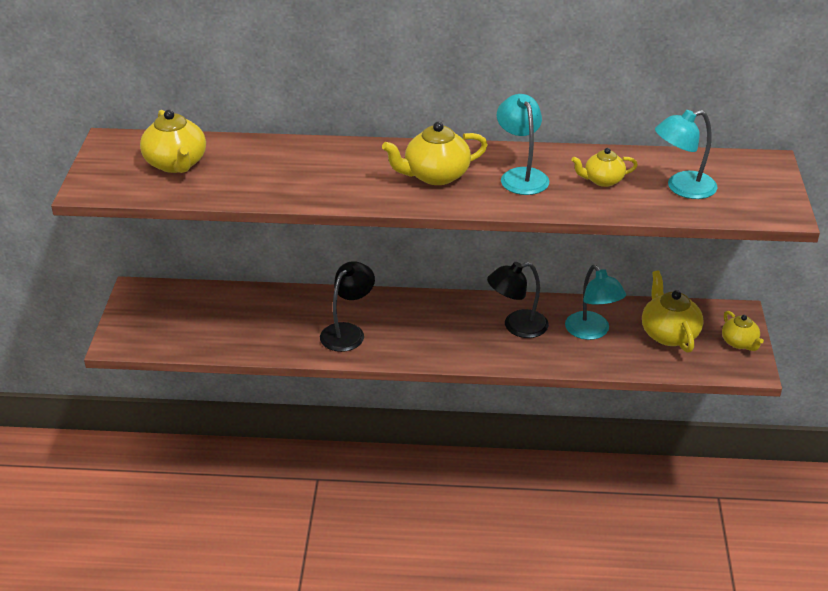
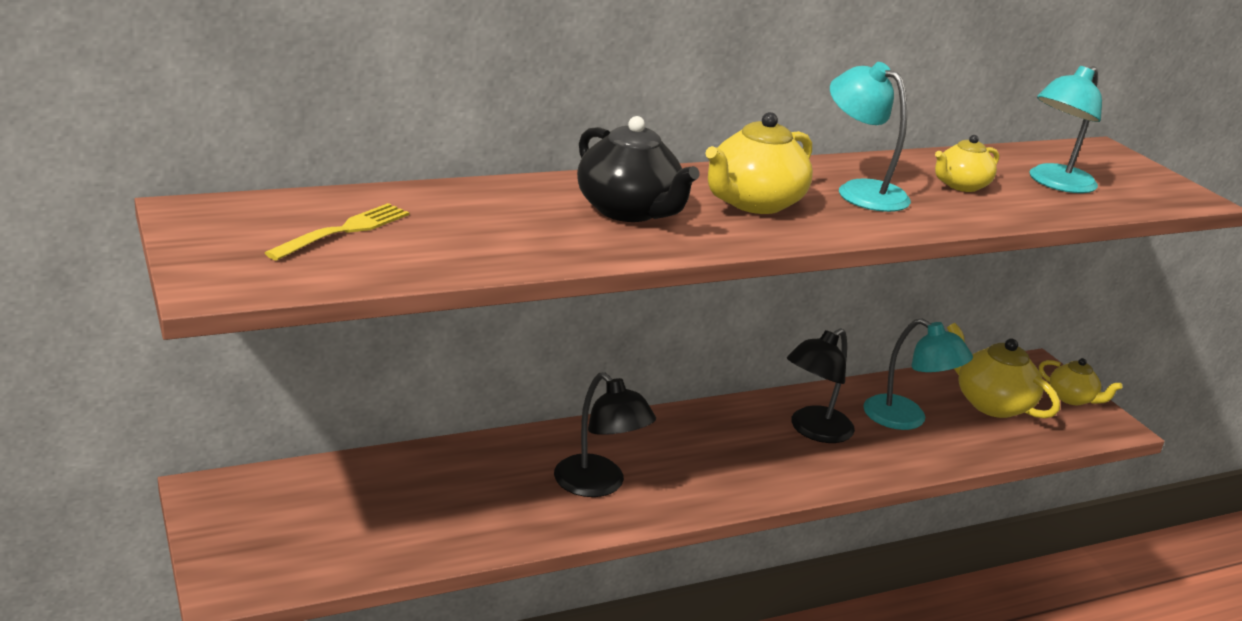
camera: 30 degrees left, 10 degrees down
(176, 164) = (344, 231): yellow teapot -> yellow fork
(348, 332) = (598, 485): black lamp -> black lamp turned 135 degrees clockwise
(349, 171) = (629, 211): none -> black teapot

